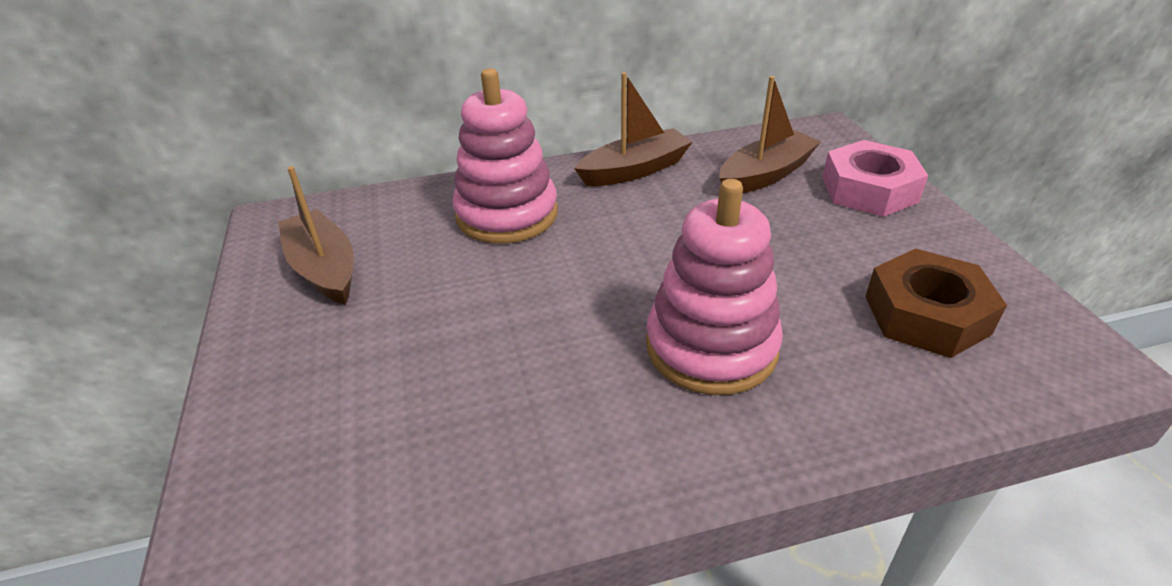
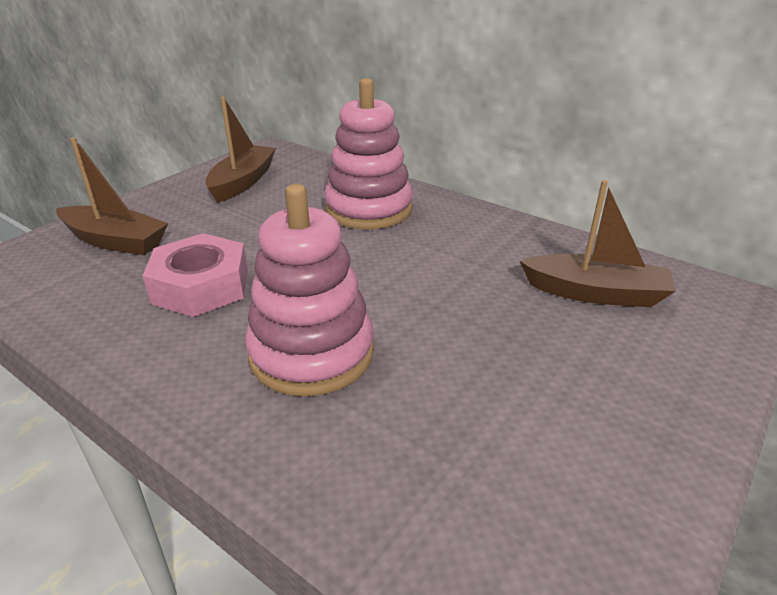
camera: 50 degrees right, 5 degrees down
(634, 170) = (498, 231): brown boat -> brown boat (115, 241)
(869, 190) = (673, 364): pink nut -> pink nut (201, 286)
(926, 315) = (499, 473): brown nut -> none

